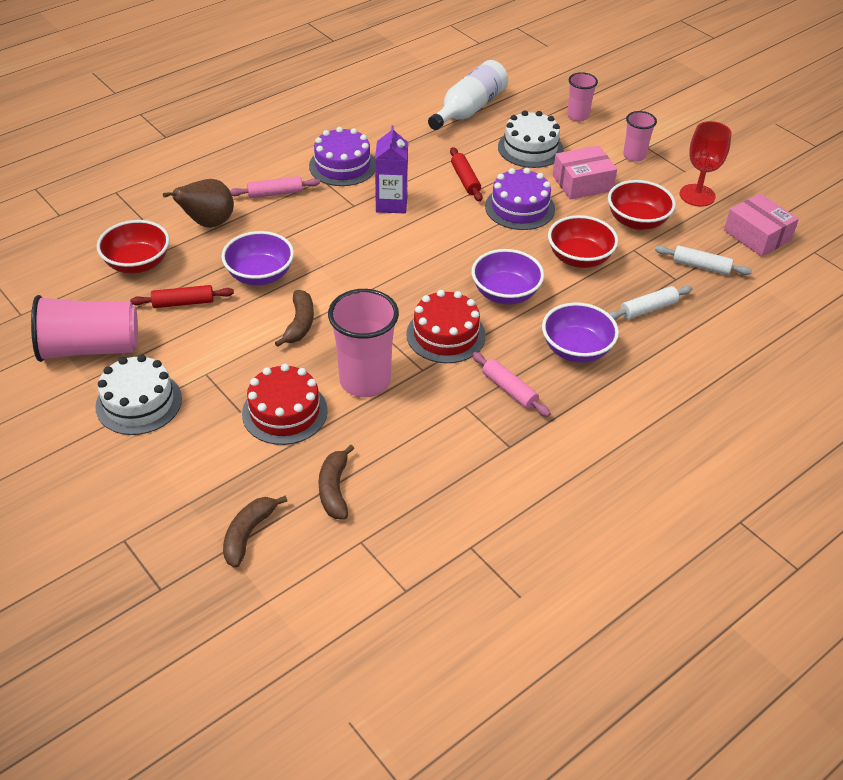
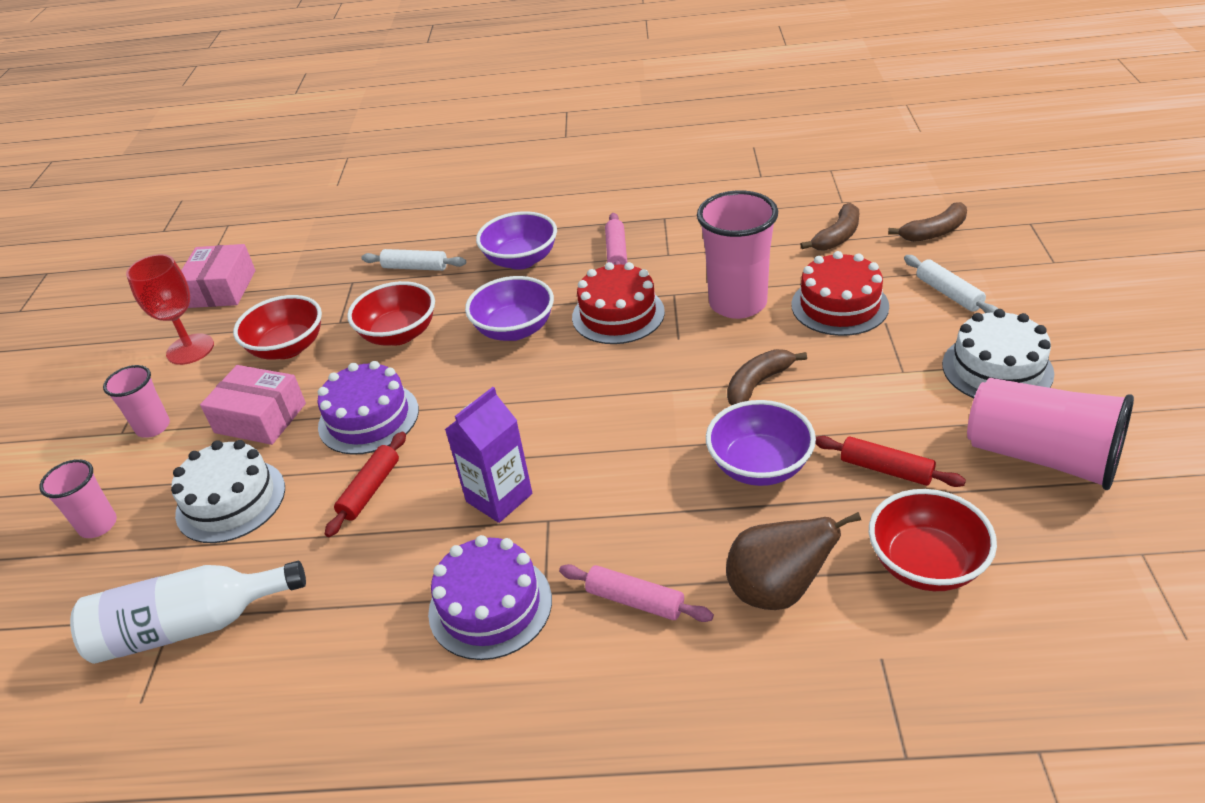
camera: 135 degrees left, 5 degrees down
(701, 266) = (314, 283): white rolling pin -> white rolling pin (948, 293)

